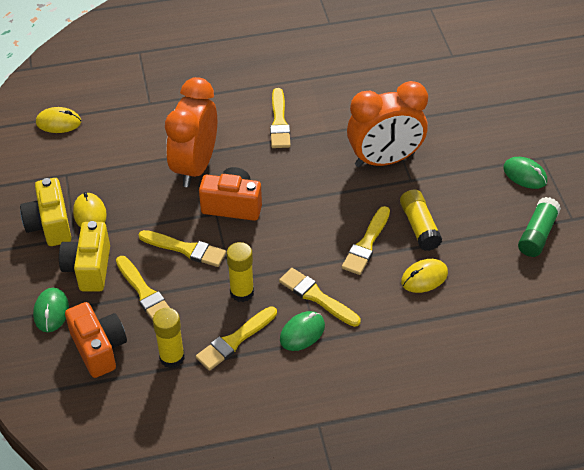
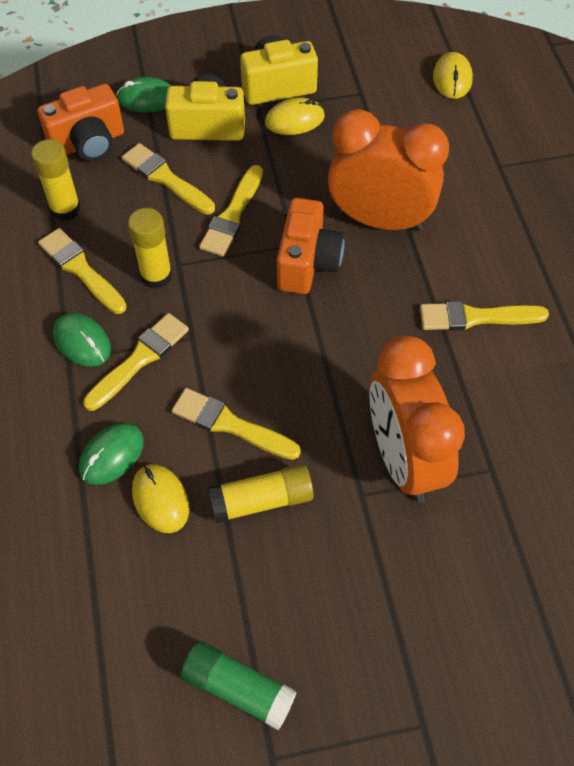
camera: 90 degrees right, 10 degrees up
(144, 293) = (165, 178): yellow brush -> yellow brush turned 75 degrees clockwise
(525, 175) = (378, 686): green mouse -> green mouse (111, 455)

